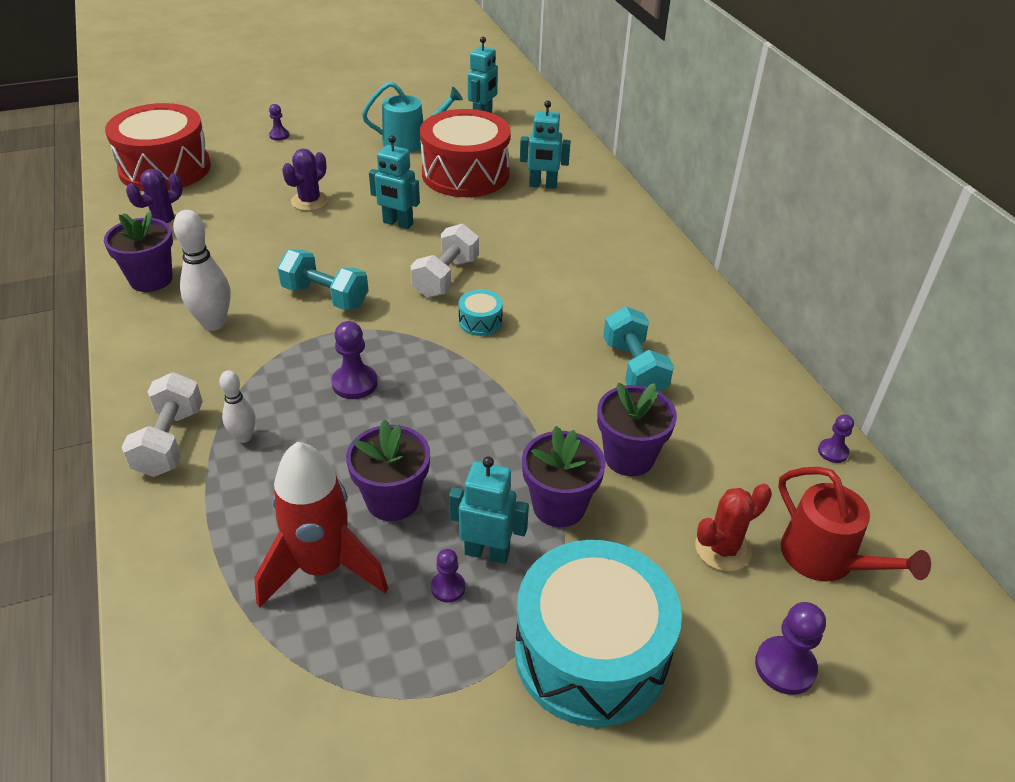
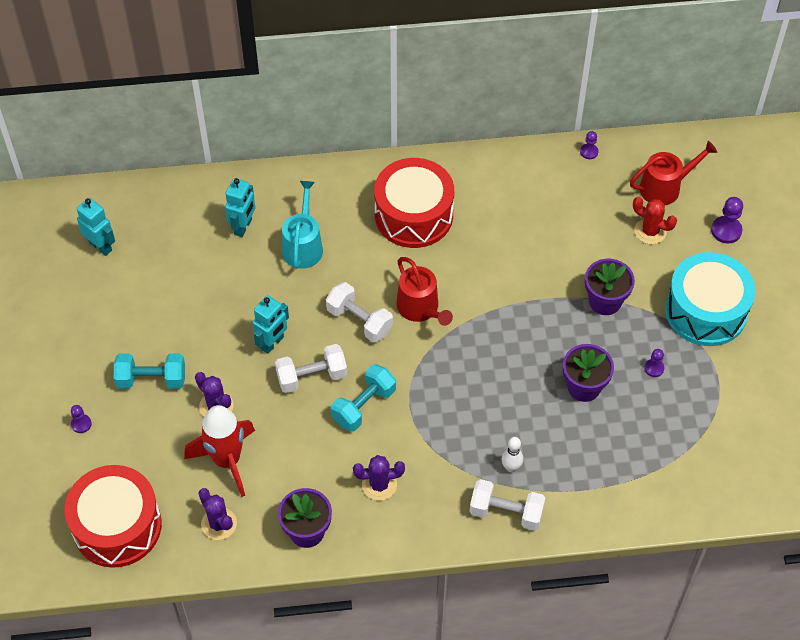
camera: 75 degrees left, 15 degrees up
(214, 323) = (379, 485): white bowling pin -> purple cactus
(322, 567) = (629, 429): red rocket -> red rocket (227, 460)
(355, 383) = (471, 396): purple pawn -> none
(359, 255) = (312, 377): none -> white dumbbell
(410, 142) = (132, 314): turquoise watering can -> turquoise watering can (303, 246)
(465, 174) = (206, 280): red drum -> red drum (413, 215)
(480, 321) = (420, 308): turquoise drum -> red watering can
(487, 552) = (632, 345): turquoise robot -> none
(629, 457) = (573, 255): purple flower pot -> none
(634, 368) = (492, 229): turquoise dumbbell -> turquoise dumbbell (151, 379)
(723, 549) = (650, 231): red cactus -> red cactus turned 45 degrees counterclockwise

